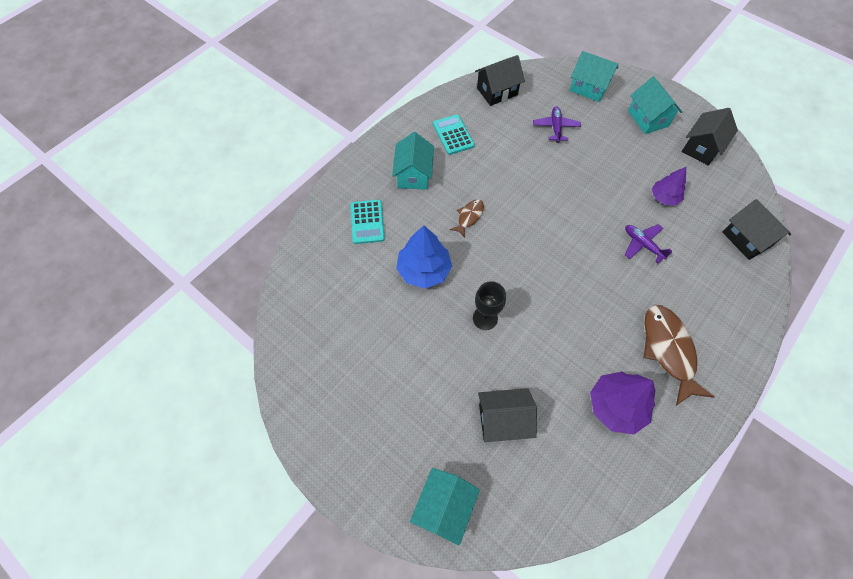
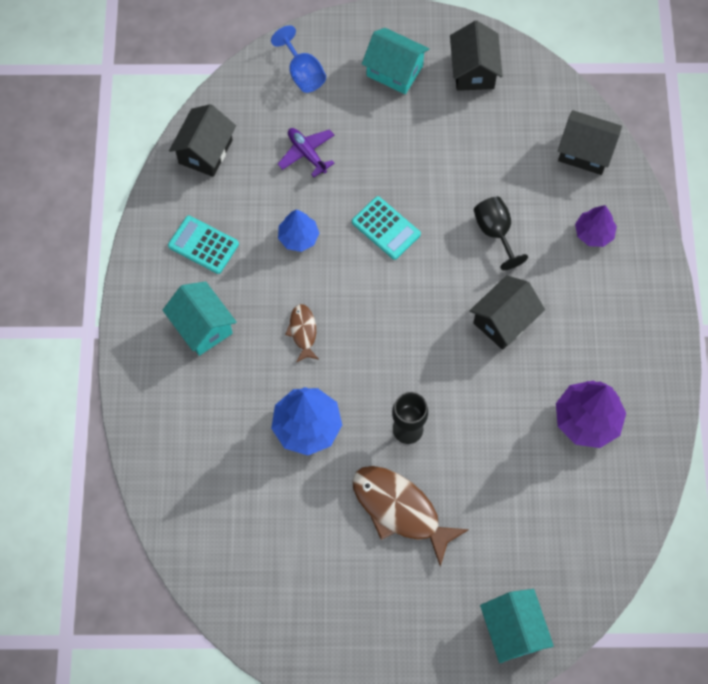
camera: 40 degrees left, 5 degrees up
(367, 222) = (202, 419): turquoise calculator -> turquoise calculator (386, 228)
(503, 420) = (501, 513): black house -> black house (504, 321)
(512, 166) = (298, 237): none -> blue tree
(589, 87) = (303, 73): turquoise house -> blue goblet
(642, 245) = (495, 232): purple plane -> black goblet
(664, 197) = (478, 160): purple tree -> purple tree (593, 233)
(668, 350) = (593, 328): brown fish -> brown fish (400, 510)

